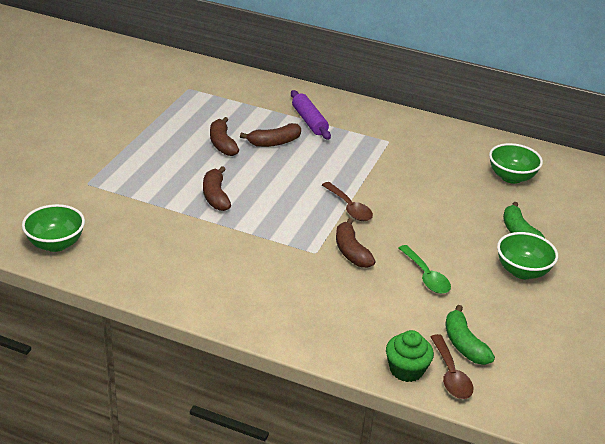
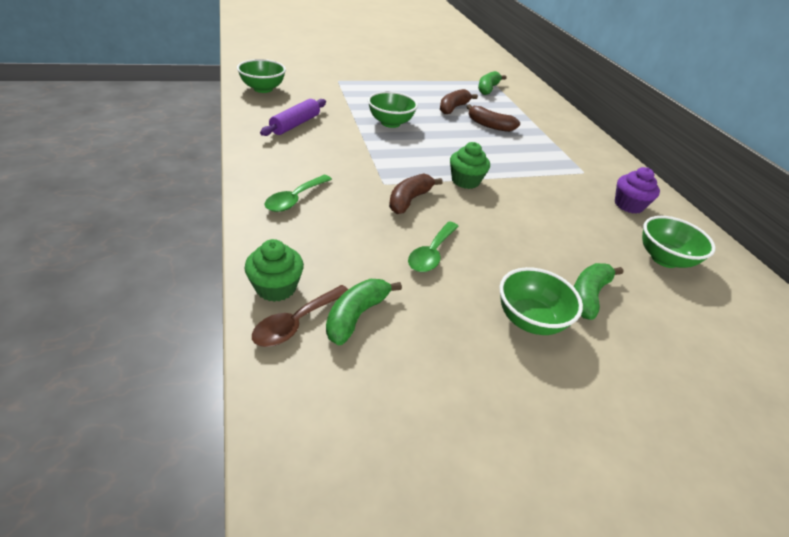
camera: 50 degrees right, 5 degrees up
(204, 101) = (487, 89): none -> green banana
(215, 196) = (390, 123): brown banana -> green bowl
(297, 312) = (295, 199): none -> green spoon
(309, 121) = (540, 131): purple rolling pin -> purple rolling pin (295, 124)
(349, 208) = (465, 181): brown spoon -> green cupcake
(446, 150) = (628, 205): none -> purple cupcake

